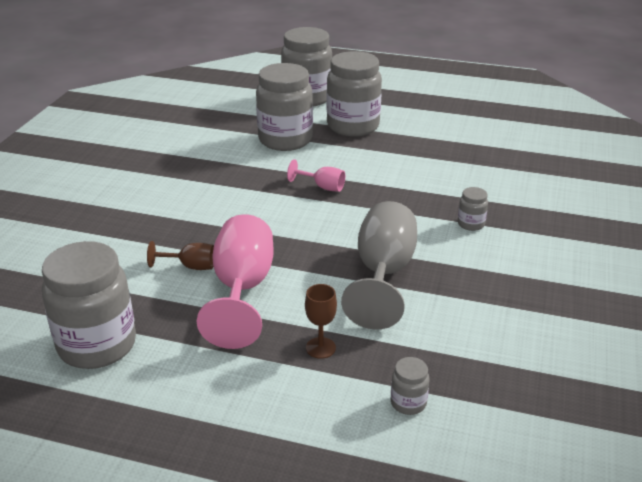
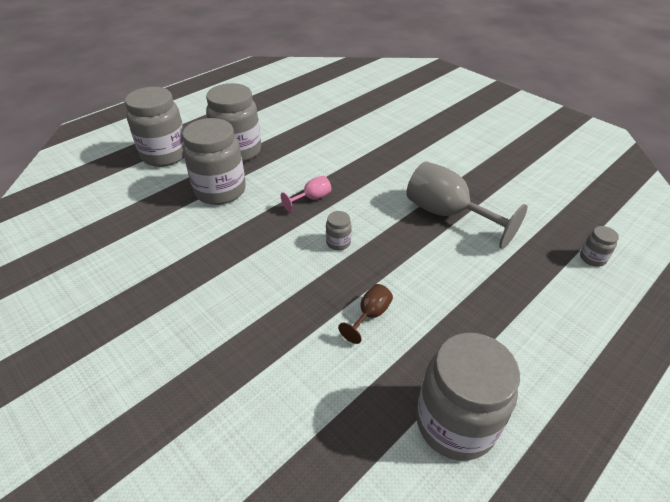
camera: 60 degrees left, 10 degrees up
(242, 289) = (423, 293): pink goblet -> none
(320, 348) = (519, 277): brown goblet -> none
(471, 224) = (414, 156): grey jar -> grey jar (338, 243)

